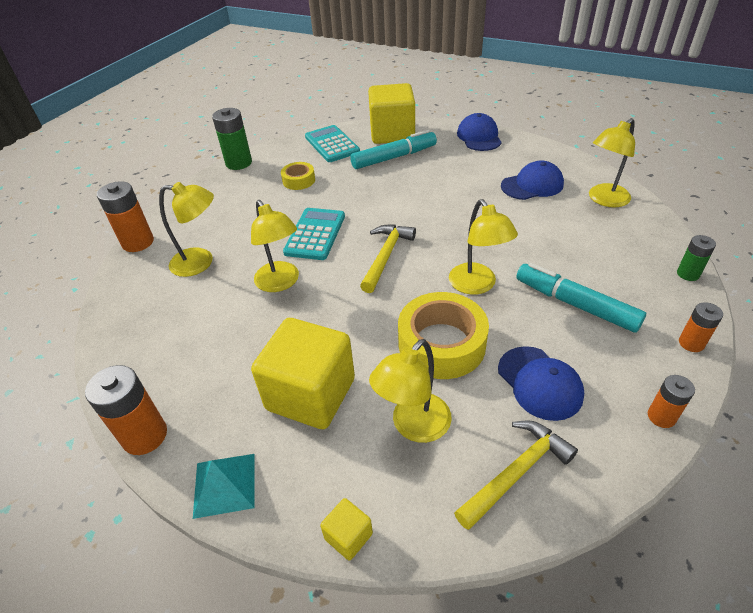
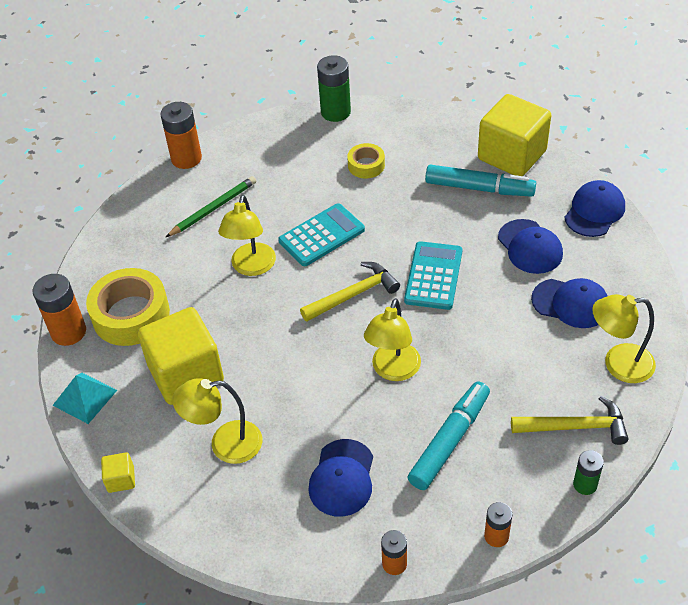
camera: 40 degrees right, 5 degrees up
(201, 262) = (213, 209): yellow lamp -> green pencil
(332, 144) = (439, 136): turquoise calculator -> turquoise calculator (433, 276)
(441, 344) = (309, 400): yellow tape -> yellow tape (131, 315)
(467, 170) = (530, 247): none -> blue cap
(516, 472) = (253, 521): yellow hammer -> yellow hammer (575, 427)
(575, 304) = (450, 441): turquoise marker -> turquoise marker turned 45 degrees clockwise

